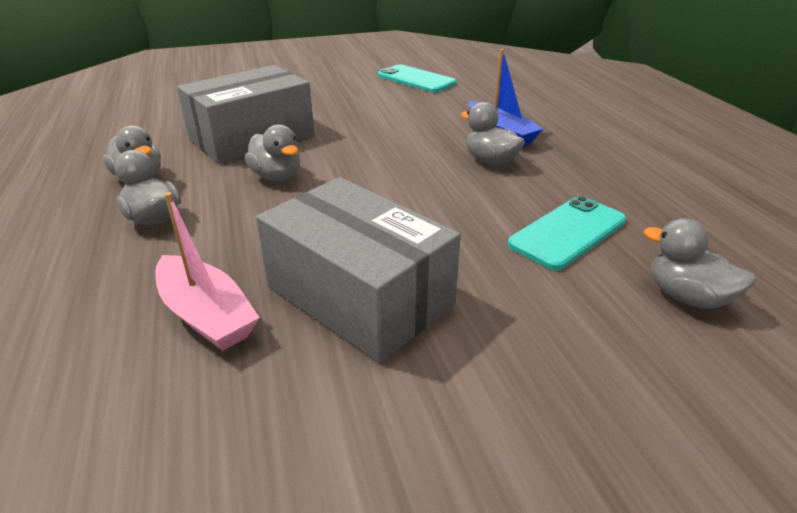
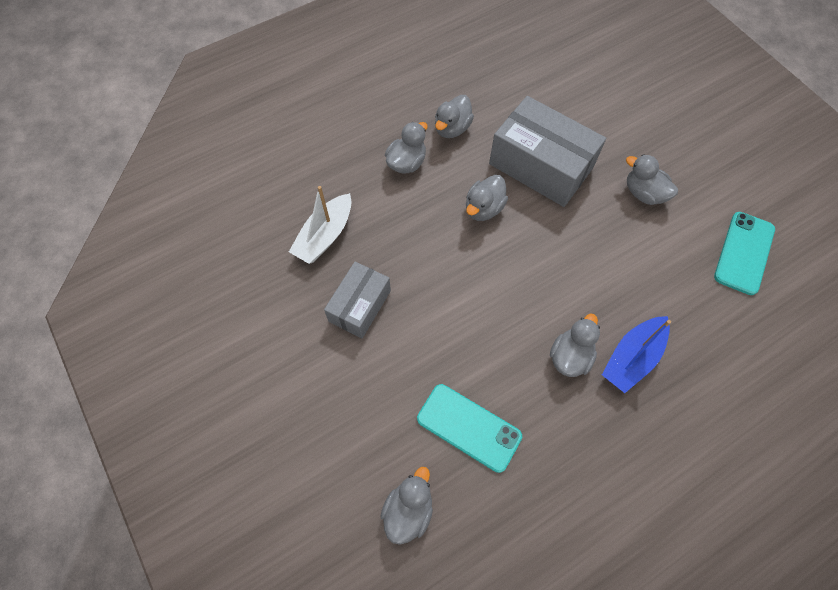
camera: 75 degrees right, 30 degrees up
(206, 315) = (325, 236): pink boat -> white boat
(330, 101) = (644, 193): none -> grey duck
(359, 295) = (360, 306): grey box -> grey box, size x0.60

